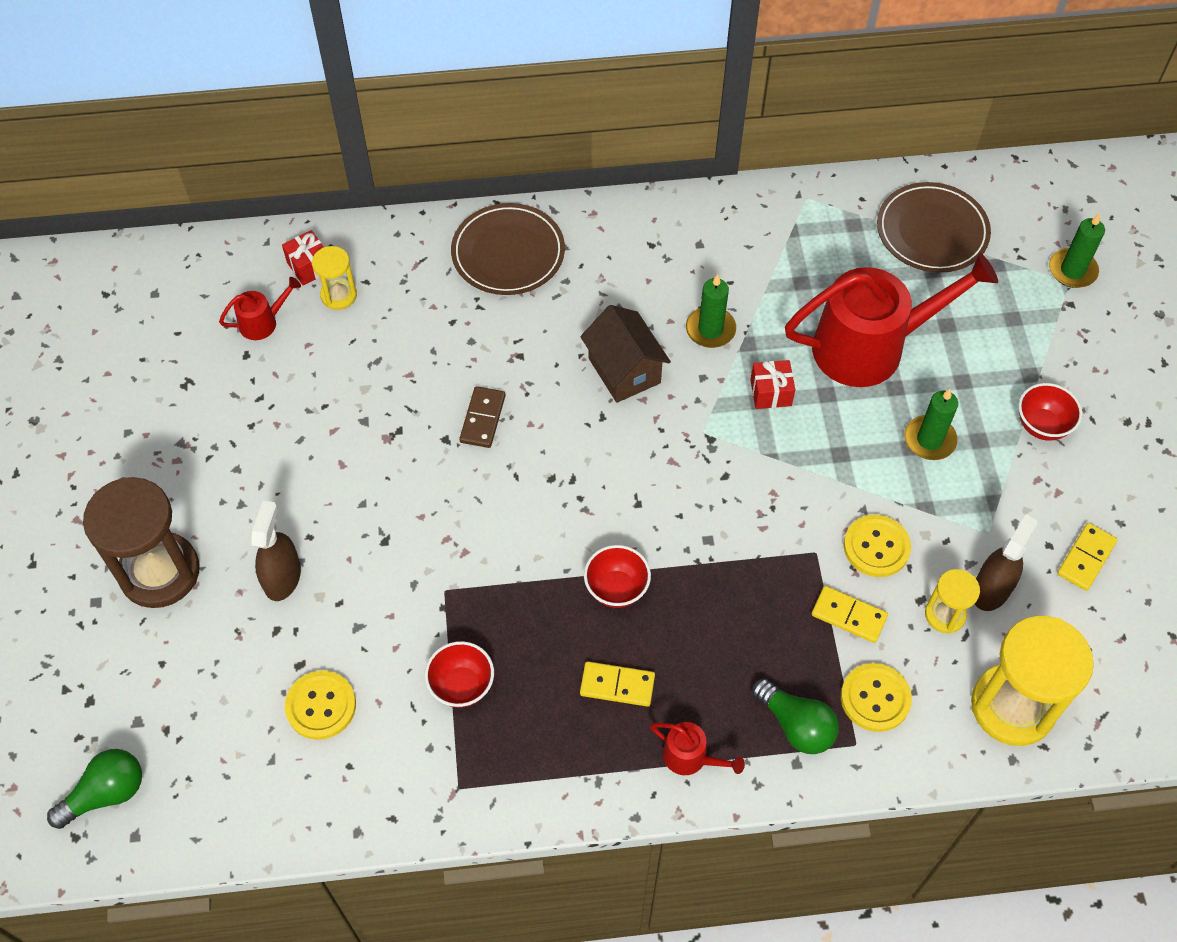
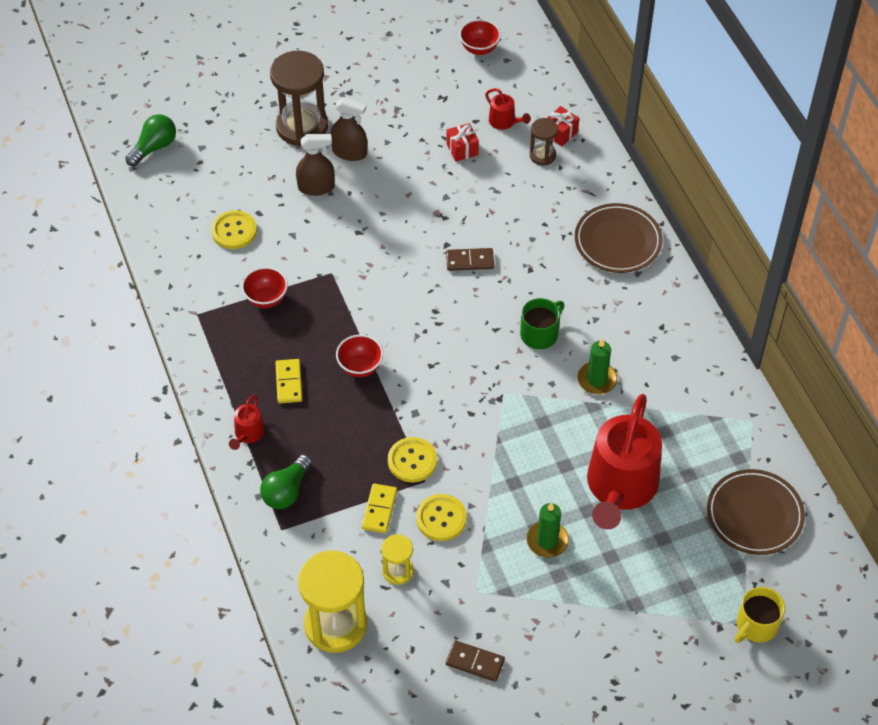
camera: 75 degrees right, 5 degrees down
(106, 793) = (154, 147): green light bulb -> green light bulb turned 90 degrees counterclockwise
(338, 295) = (542, 155): yellow hourglass -> brown hourglass
(624, 370) = (540, 334): brown house -> green mug
(770, 392) = (553, 429): red gift -> red gift (462, 149)
(870, 347) = (620, 487): red watering can -> red watering can turned 45 degrees clockwise
(875, 698) = (319, 536): yellow button -> yellow button (412, 461)
(991, 589) = (428, 599): brown spray bottle -> brown spray bottle (349, 152)
(1042, 425) = (588, 618): red bowl -> red bowl (479, 49)
(1072, 270) = (756, 625): green candle -> yellow mug
(1086, 558) = (475, 662): yellow domino -> brown domino

